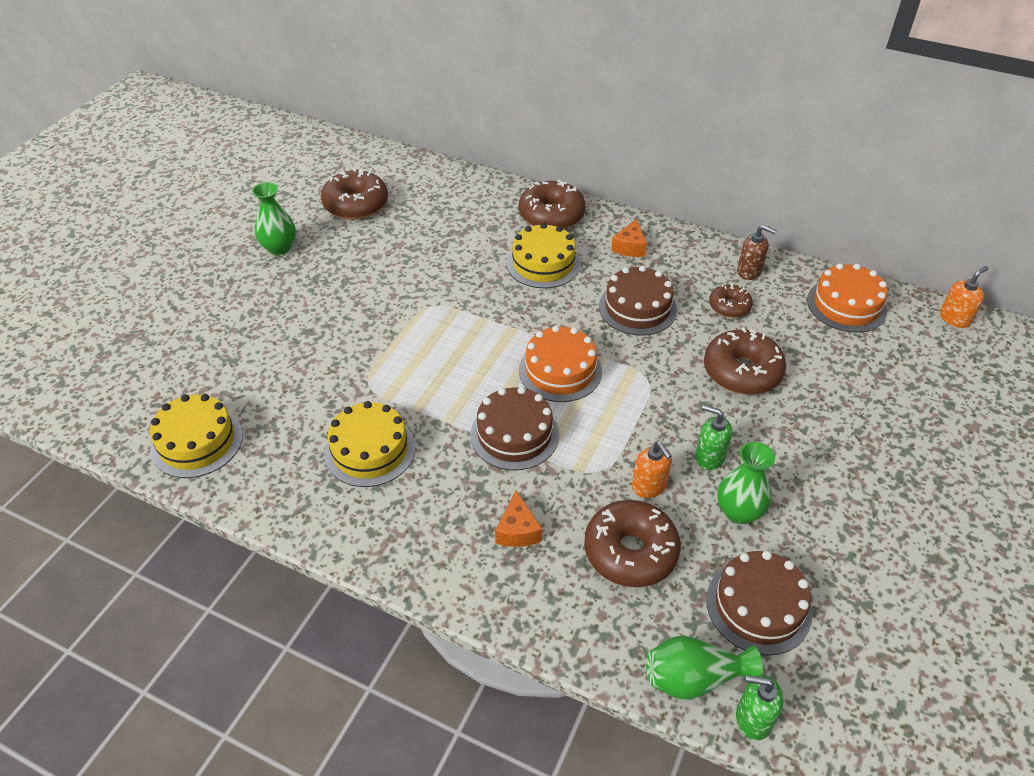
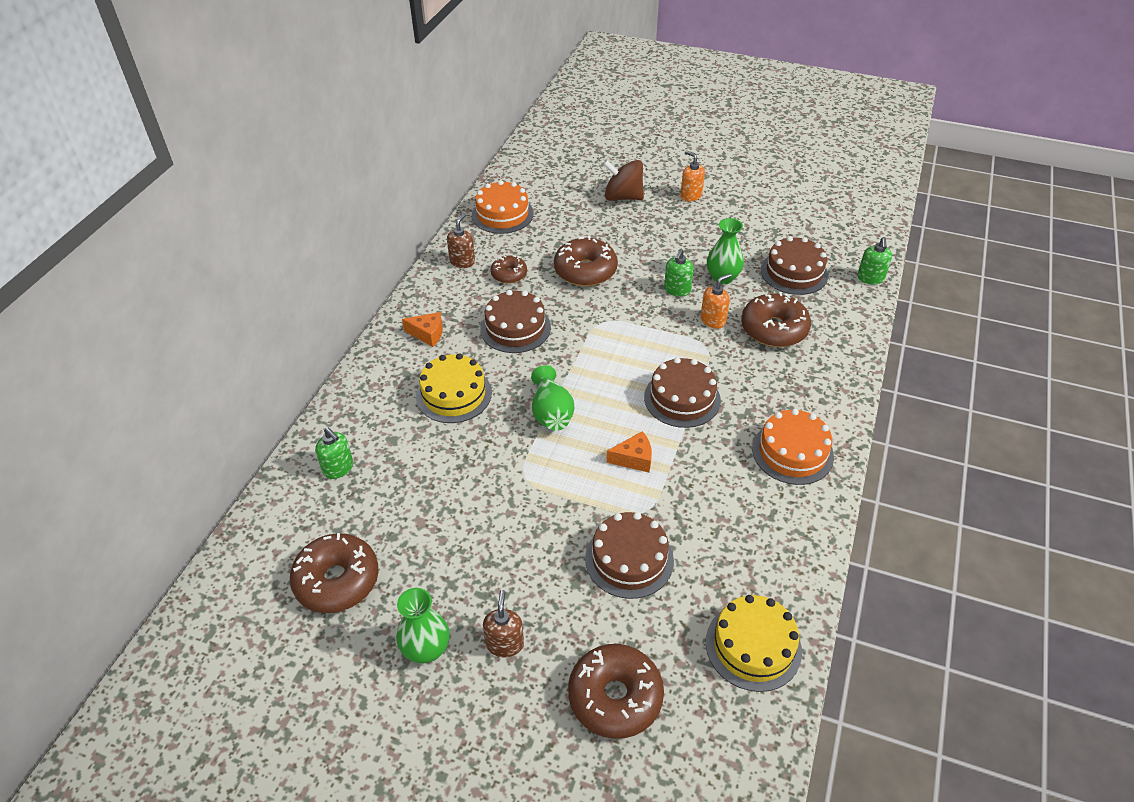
camera: 95 degrees left, 0 degrees up
(266, 288) = (505, 644): none -> brown soap dispenser
(318, 368) = (629, 559): none -> brown cake
(370, 450) = (725, 495): yellow cake -> none
(466, 200) = (338, 468): none -> green soap dispenser
(517, 530) = (776, 389): orange cheese -> orange cheese (634, 459)
(551, 215) = (373, 393): brown donut -> brown donut (615, 697)
(560, 370) = (602, 374): orange cake -> orange cake (792, 452)
(693, 678) = (856, 301): green vase -> green vase (551, 413)
(913, 424) = (623, 197): none -> brown spinning top
(954, 318) = (513, 168): orange soap dispenser -> orange soap dispenser (690, 195)

